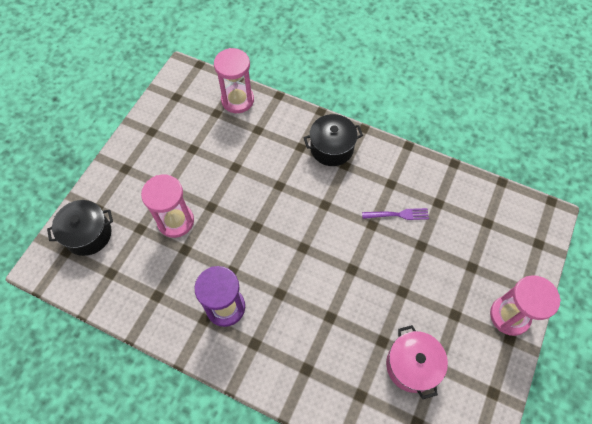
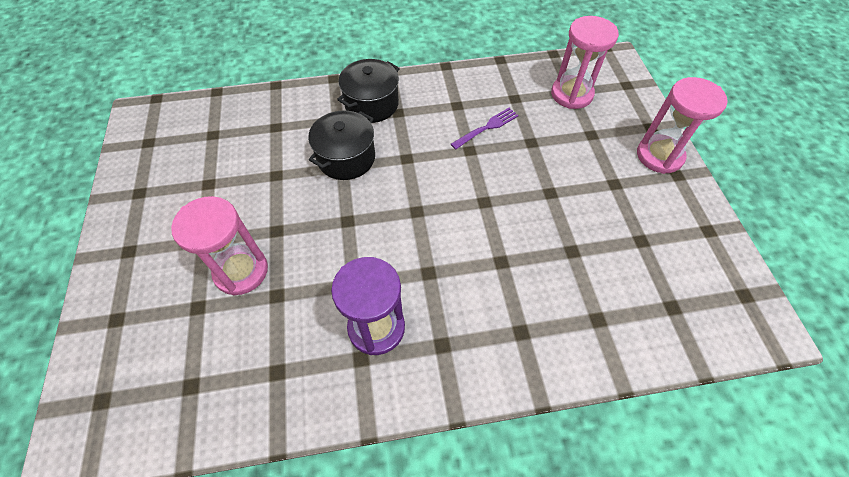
camera: 35 degrees left, 5 degrees down
(88, 234) = (123, 358): black pot -> black pot (346, 158)
(237, 100) = (230, 110): pink hourglass -> pink hourglass (571, 94)
(412, 365) = (619, 255): pink pot -> none

